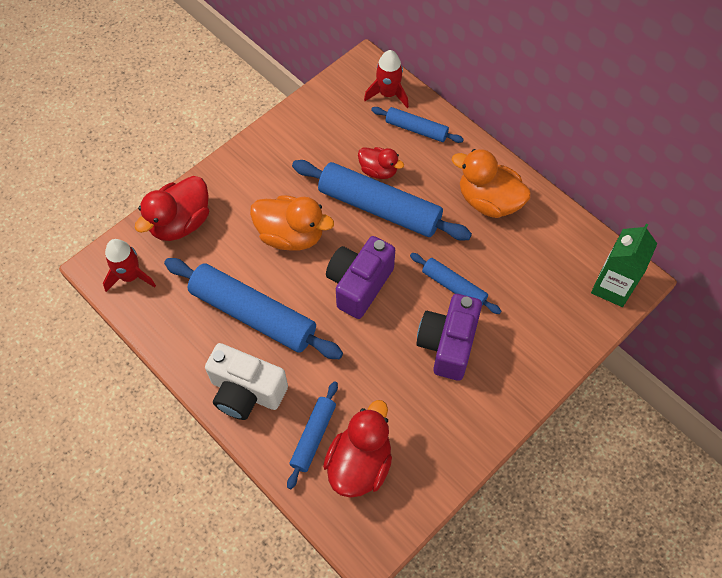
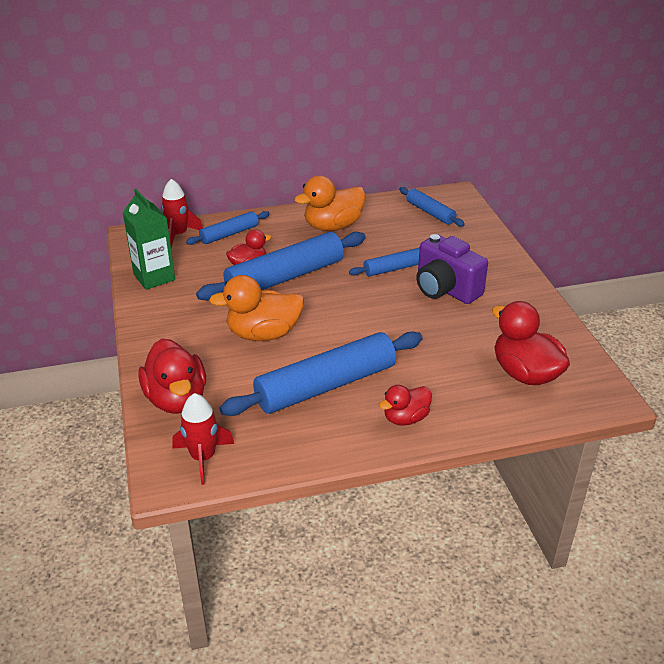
camera: 60 degrees left, 25 degrees down
(246, 392) = (405, 418): white camera -> red duck
(291, 235) = (263, 334): orange duck -> orange duck turned 150 degrees counterclockwise
(313, 436) = (481, 392): blue rolling pin -> blue rolling pin (430, 212)
(359, 284) = (350, 314): purple camera -> none
(612, 287) = (454, 204): green carton -> green carton (154, 277)

